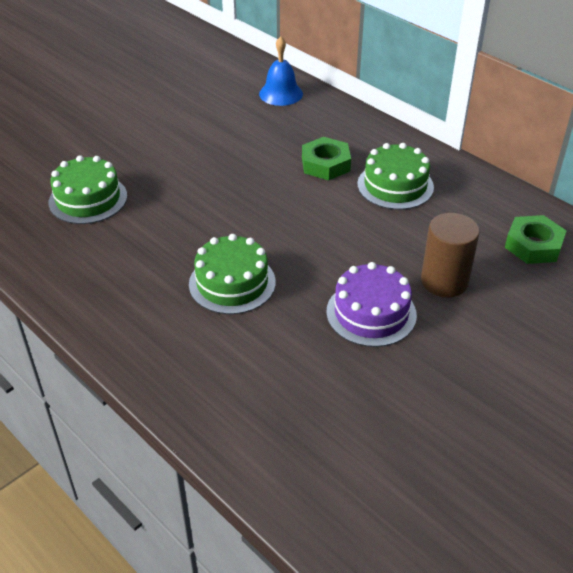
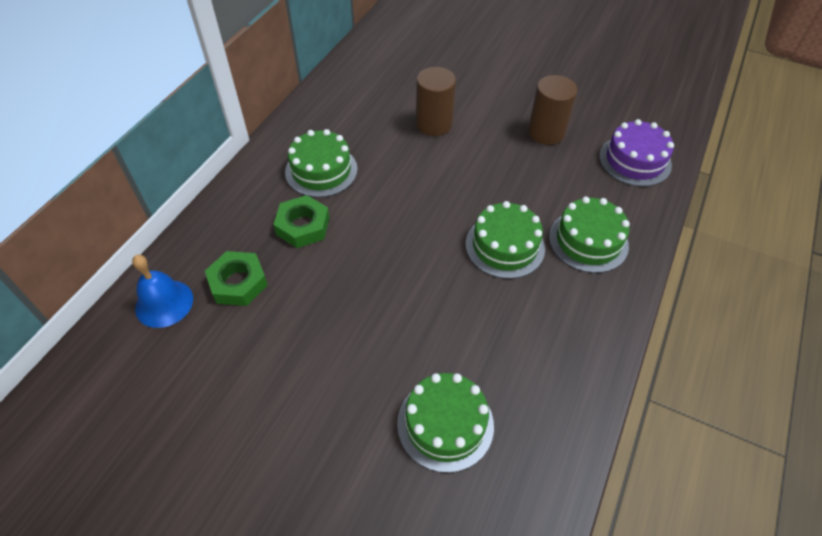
camera: 110 degrees left, 10 degrees up
(202, 350) = (588, 241): none -> green cake
(371, 313) = (489, 155): purple cake -> purple cake (635, 160)
(395, 382) = (546, 132): none -> brown cylinder
(533, 245) = (370, 85): green nut -> green nut (238, 283)

